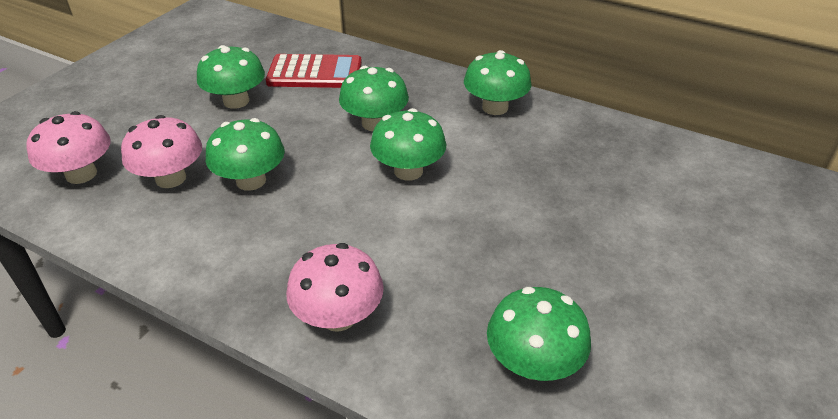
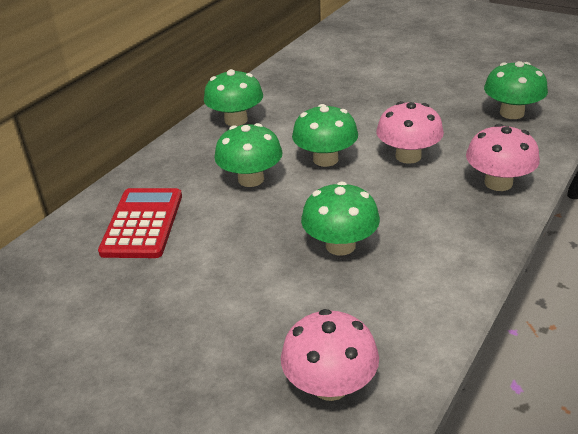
camera: 85 degrees left, 5 degrees down
(171, 178) = (337, 303): pink mushroom -> pink mushroom (408, 156)
(236, 101) = (189, 277): green mushroom -> none

